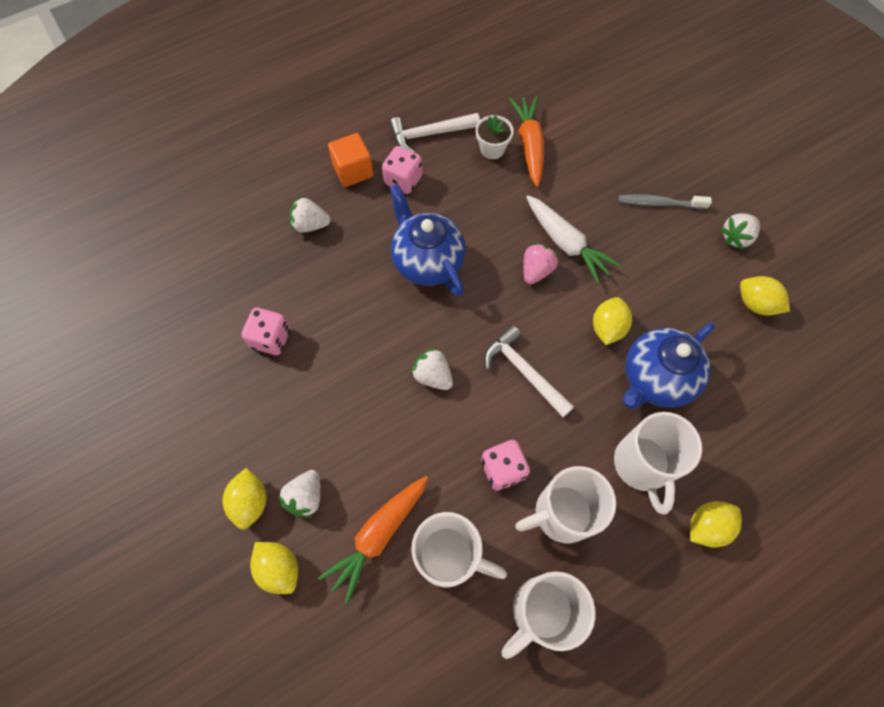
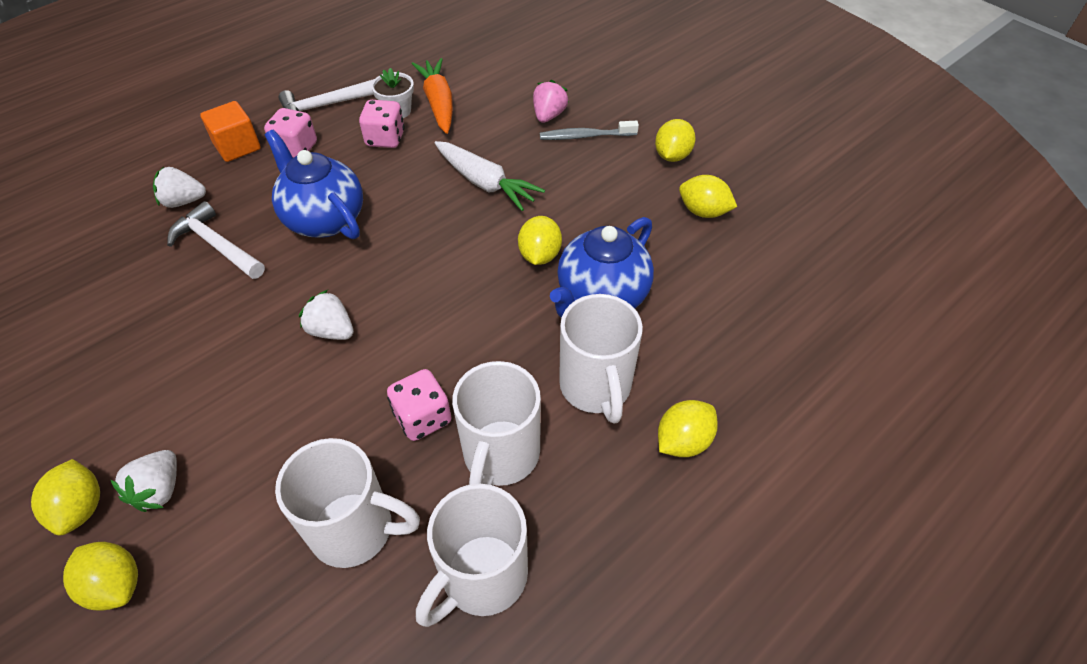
camera: 10 degrees left, 15 degrees down
(271, 338) = (125, 320): pink dice -> pink dice (385, 139)
(378, 535) = (258, 520): orange carrot -> none
(524, 371) = (444, 311): white hammer -> white hammer (217, 245)
(536, 271) = (453, 212): pink strawberry -> pink strawberry (548, 116)
(561, 514) = (500, 456): white mug -> white mug turned 45 degrees counterclockwise
(736, 237) = (672, 156): white strawberry -> yellow lemon

